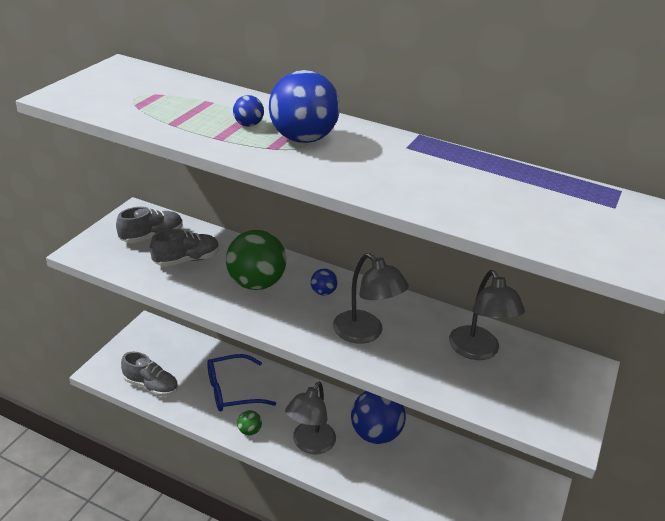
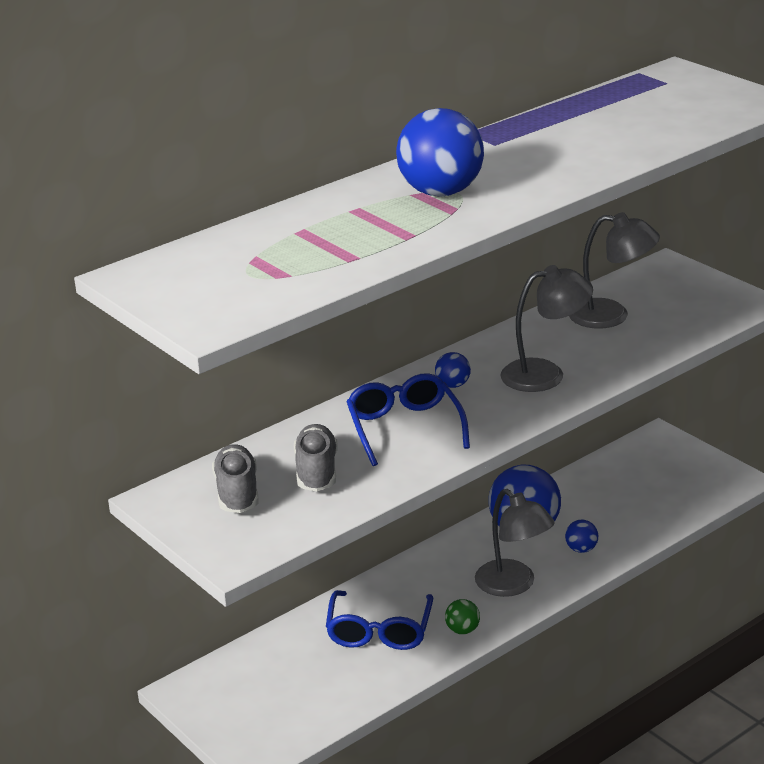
camera: 60 degrees left, 5 degrees down
(151, 386) = (321, 707): grey shoe -> none
(248, 125) = (384, 216): blue ball -> blue ball (581, 549)
(255, 283) = (405, 428): green ball -> blue glasses

